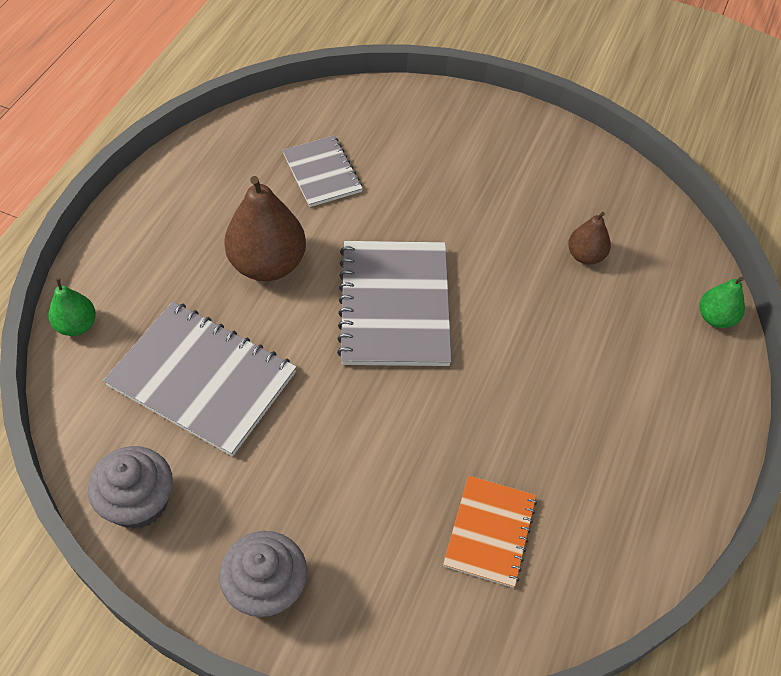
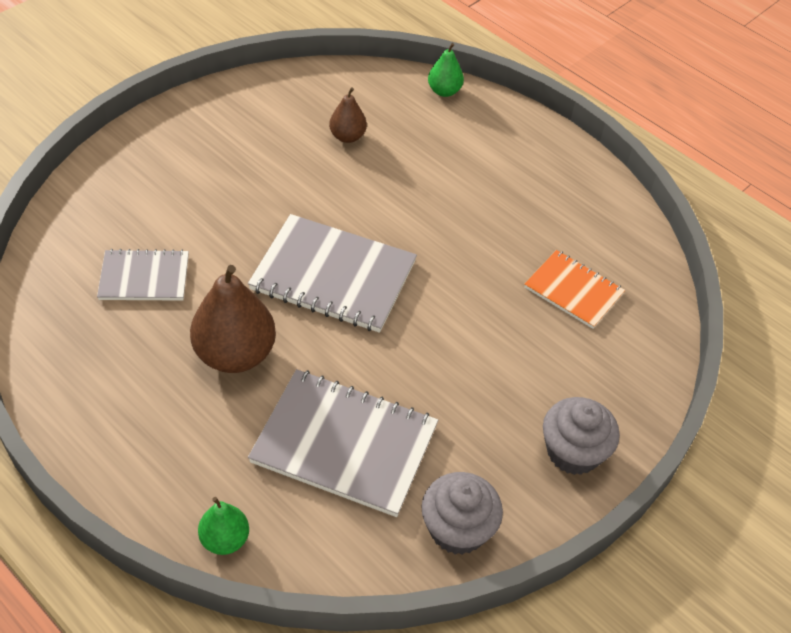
camera: 70 degrees left, 5 degrees down
(202, 379) = (344, 444): grey notebook -> grey notebook turned 60 degrees clockwise

